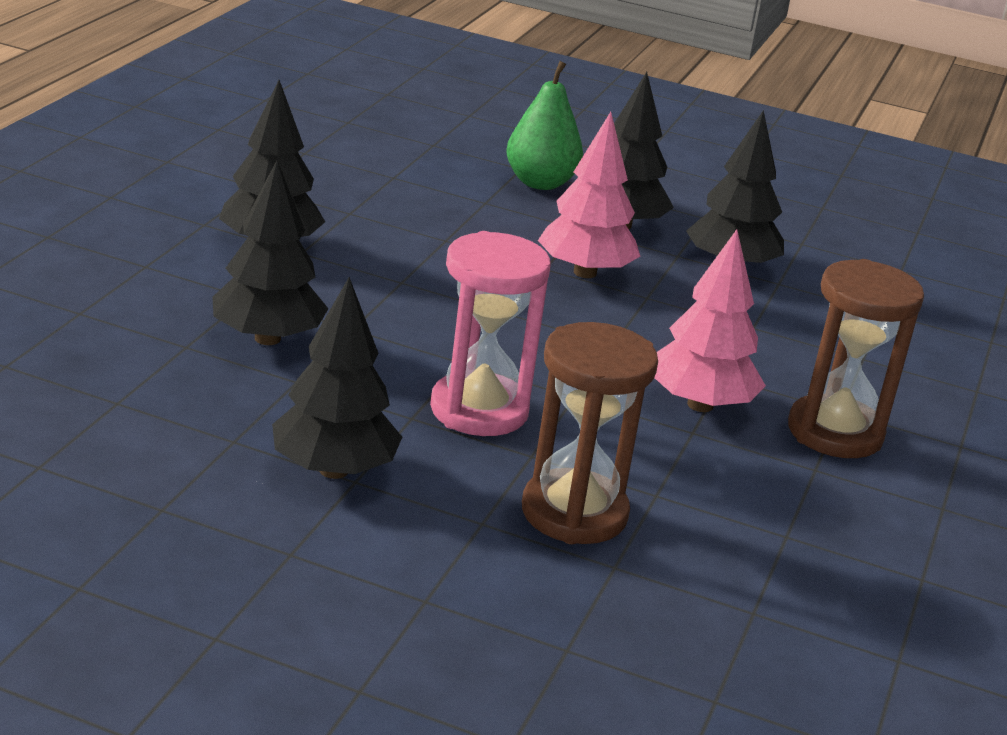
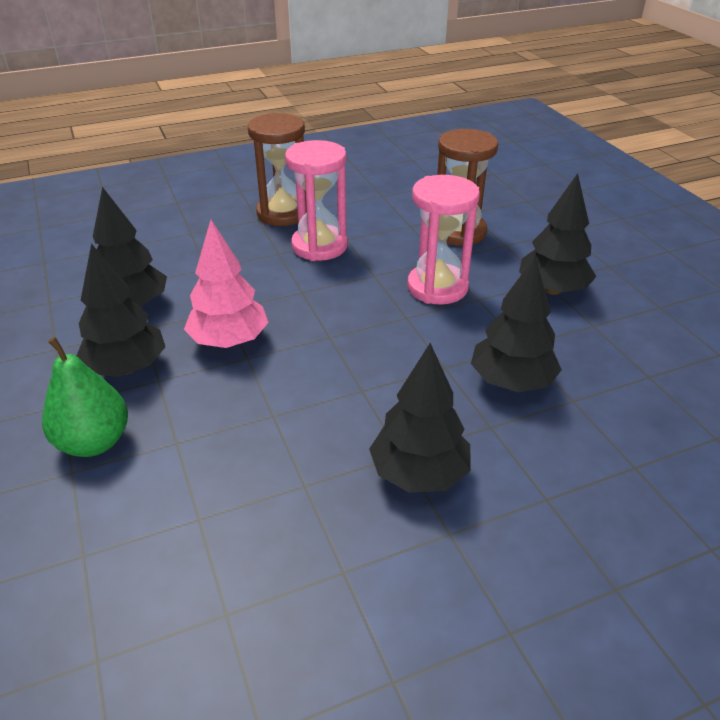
camera: 130 degrees left, 10 degrees up
(700, 405) = (319, 246): pink tree -> pink hourglass

